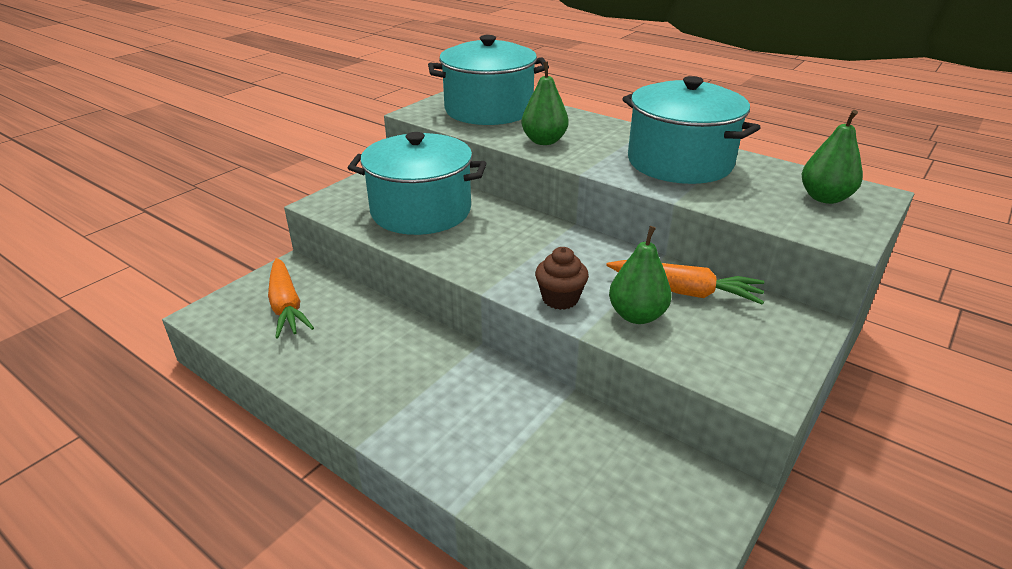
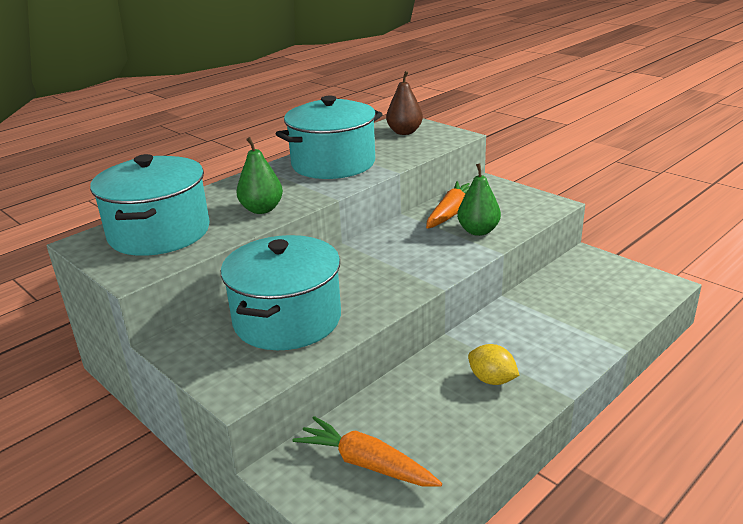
camera: 80 degrees left, 5 degrees down
(286, 306) = (366, 463): orange carrot -> orange carrot turned 135 degrees counterclockwise
(394, 379) = (492, 380): none -> yellow lemon
(560, 299) = (455, 256): brown cupcake -> none
(824, 198) = (404, 132): green pear -> brown pear

